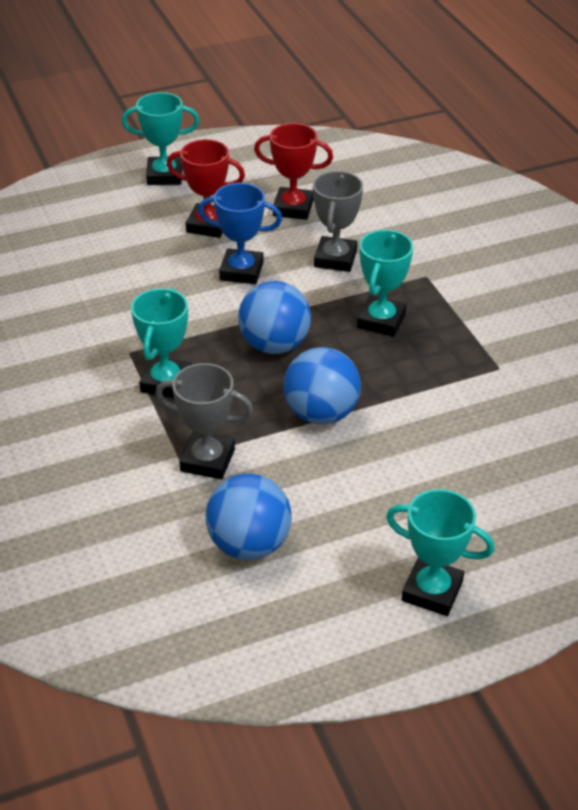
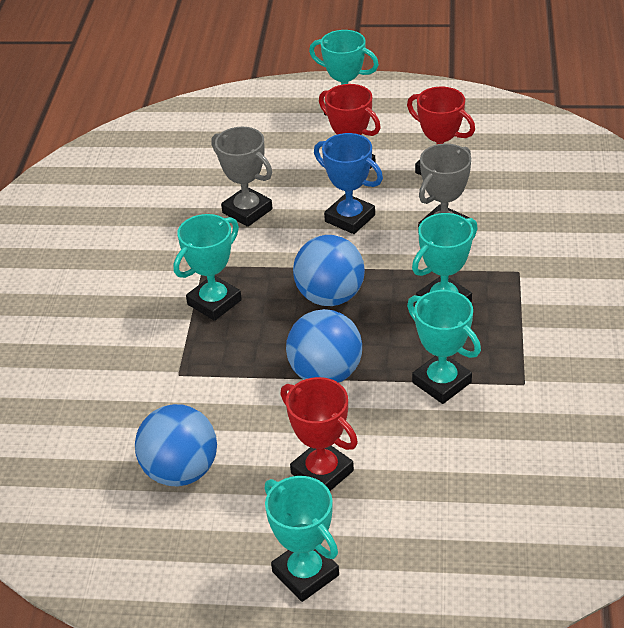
camera: 30 degrees right, 0 degrees up
(207, 460) = (199, 384): grey trophy -> grey trophy (247, 211)
(382, 499) = (322, 472): none -> red trophy
(429, 389) = (441, 382): none -> turquoise trophy

